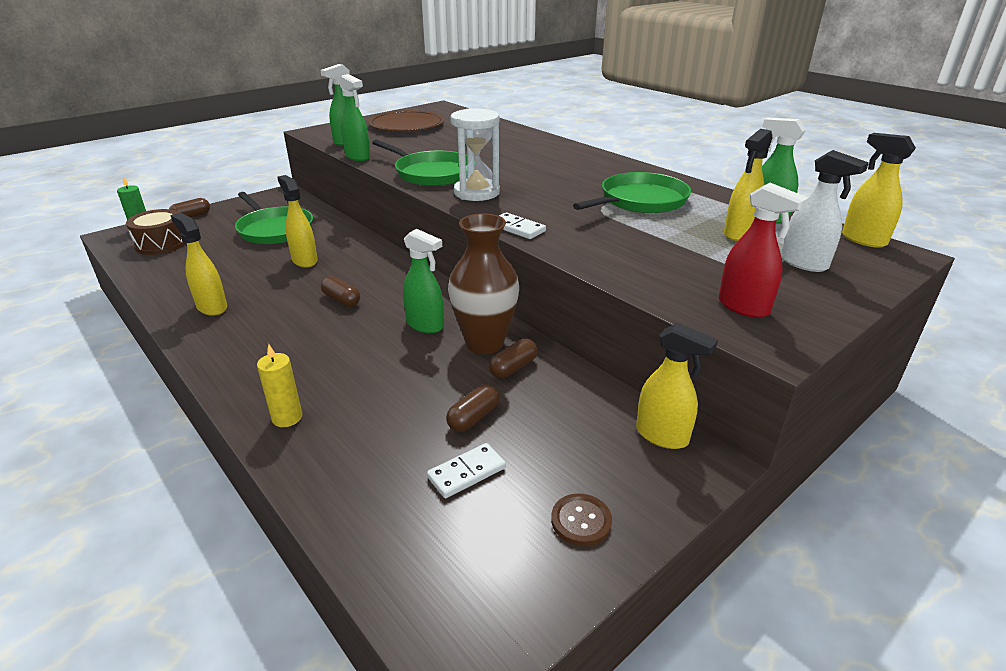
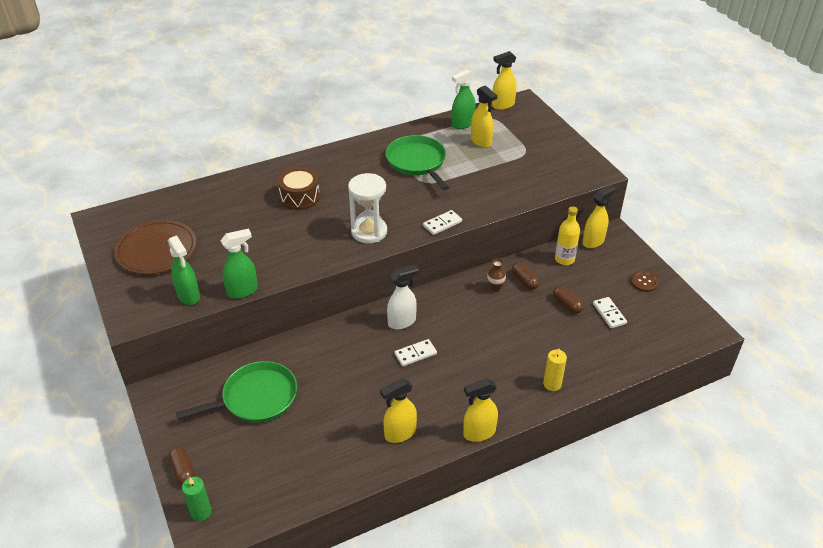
camera: 75 degrees left, 10 degrees up
(161, 244) = (248, 488): brown drum -> brown drum (300, 197)
(304, 260) = (336, 375): yellow spray bottle -> yellow spray bottle (479, 433)
(341, 300) = (415, 354): brown capsule -> white domino
(425, 325) = (465, 312): green spray bottle -> none
(431, 173) = (313, 250): green pan -> none
(484, 343) = (495, 288): brown vase -> brown vase, size x0.43
(589, 404) = (564, 259): none -> yellow bottle
(744, 307) = (563, 169): red spray bottle -> none
(804, 263) = (524, 134): white spray bottle -> white spray bottle (402, 322)

